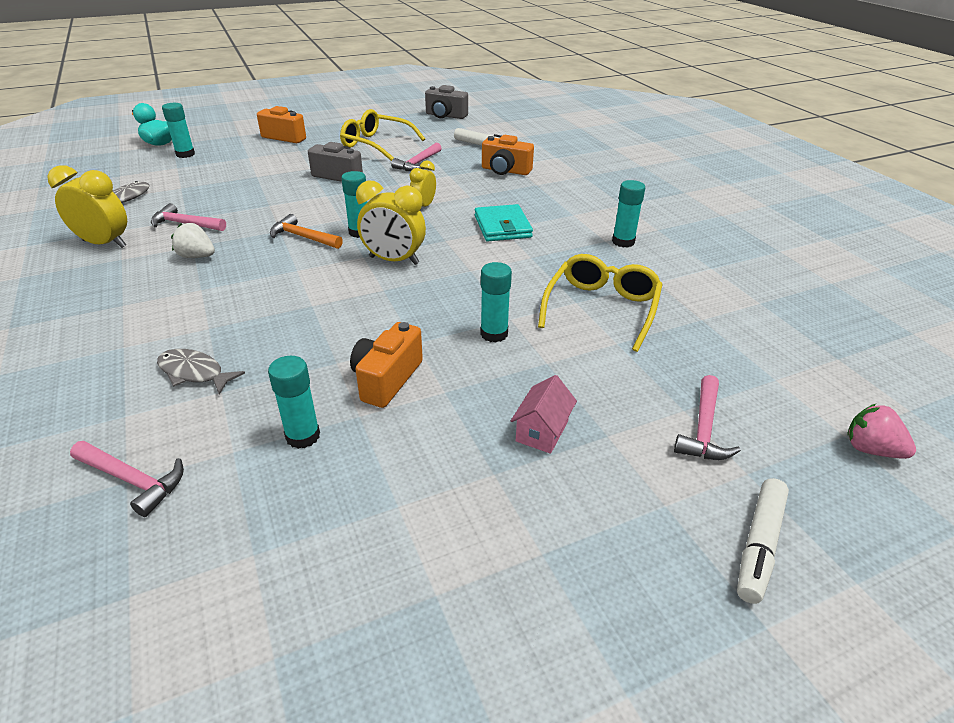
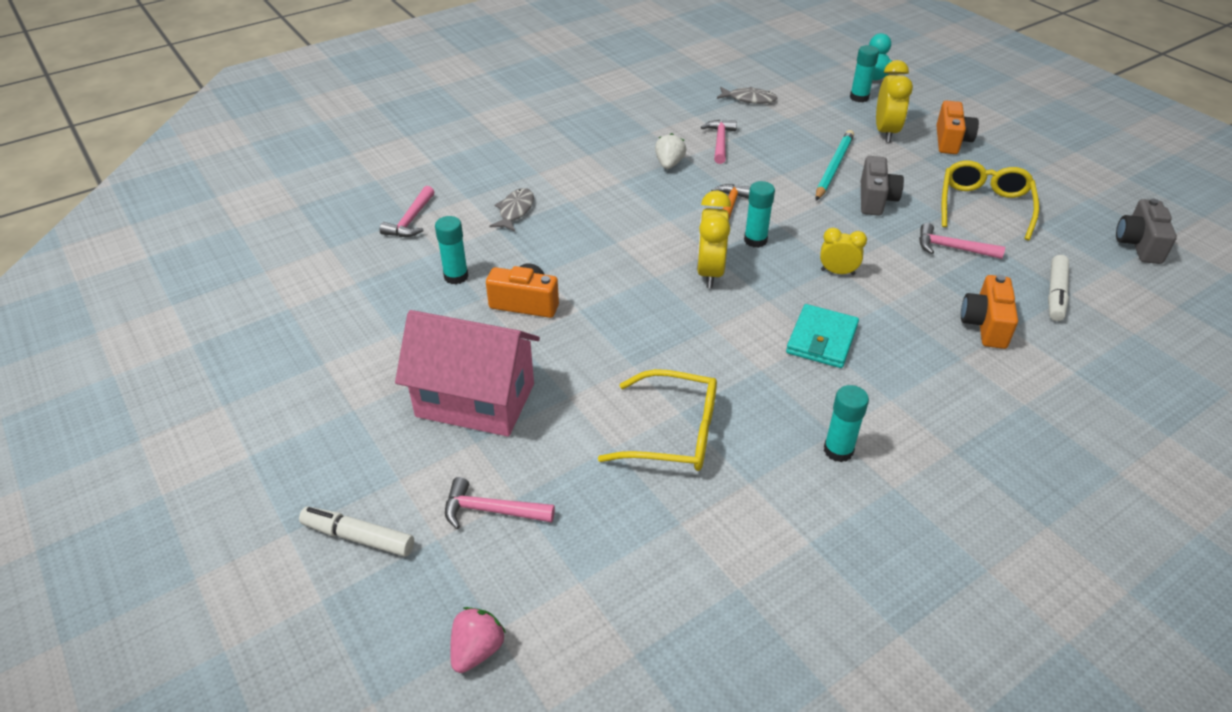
camera: 80 degrees right, 5 degrees up
(104, 244) = (669, 117): yellow clock -> yellow clock (885, 132)
(280, 183) = (833, 167): none -> turquoise pencil
(494, 334) = (604, 357): turquoise glue stick -> none
(502, 227) = (822, 339): turquoise wallet -> turquoise wallet turned 45 degrees counterclockwise
(542, 431) = (475, 400): pink house -> pink house, size x2.35

